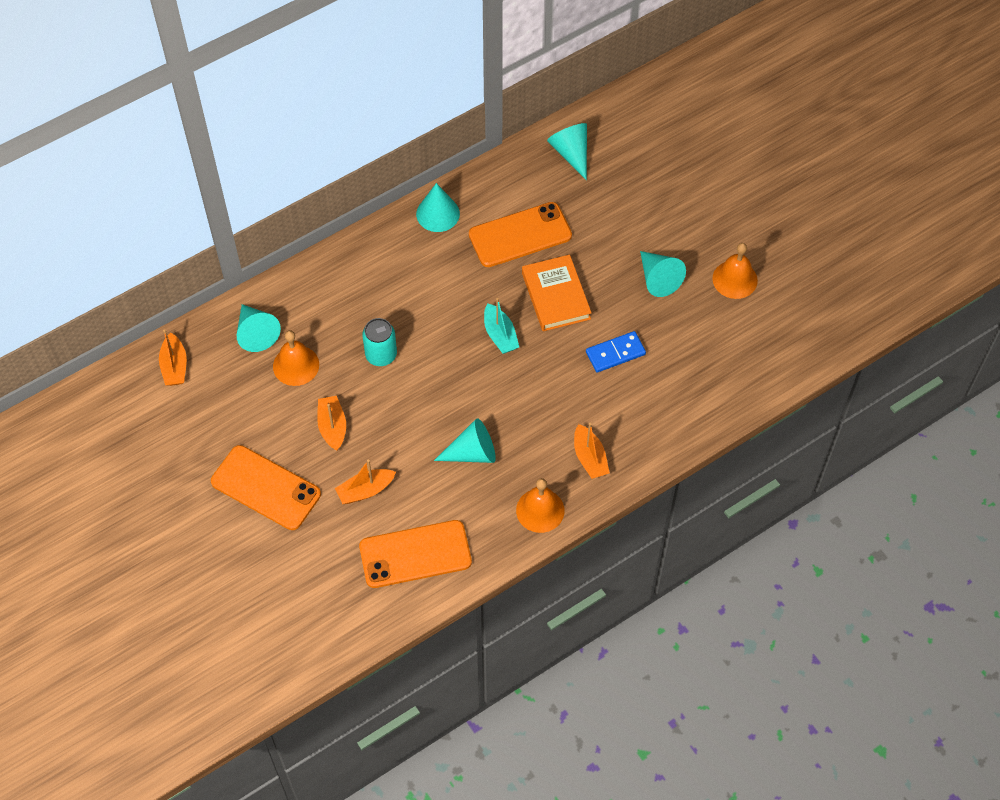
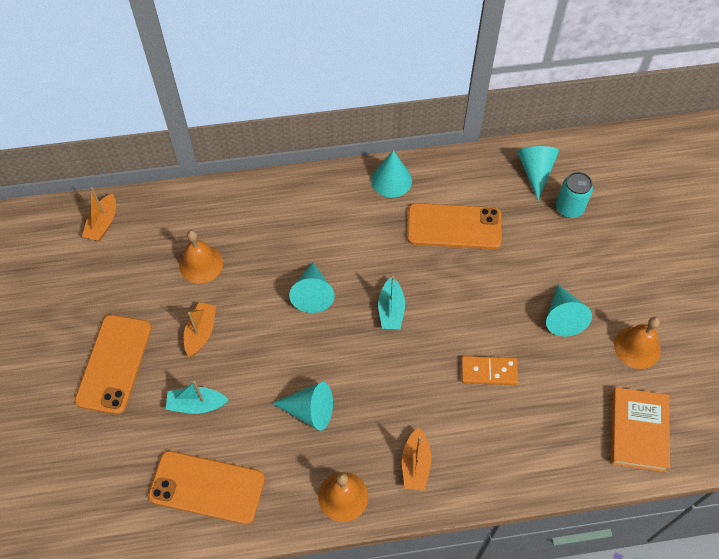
camera: 25 degrees right, 0 degrees up
(256, 333) = (184, 222): turquoise cone -> turquoise cone (312, 294)
(265, 488) = (114, 364): orange phone -> orange phone turned 45 degrees clockwise
(365, 490) = (196, 404): orange boat -> turquoise boat
(381, 355) = (277, 285): turquoise can -> turquoise can (569, 208)
(556, 296) = (459, 294): orange book -> orange book (638, 431)
(615, 353) = (489, 371): blue domino -> orange domino

